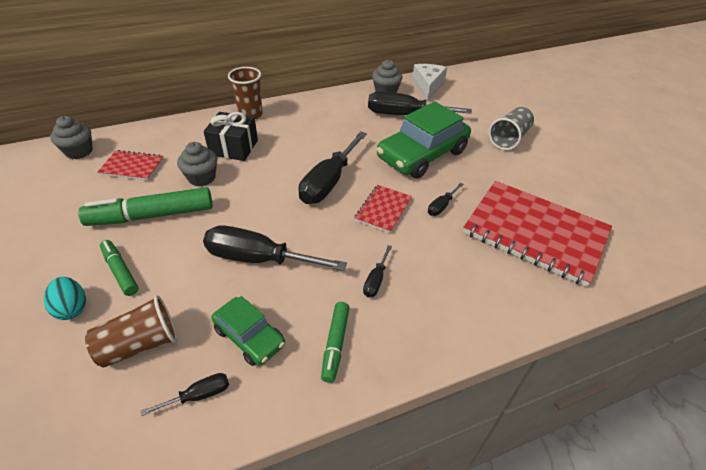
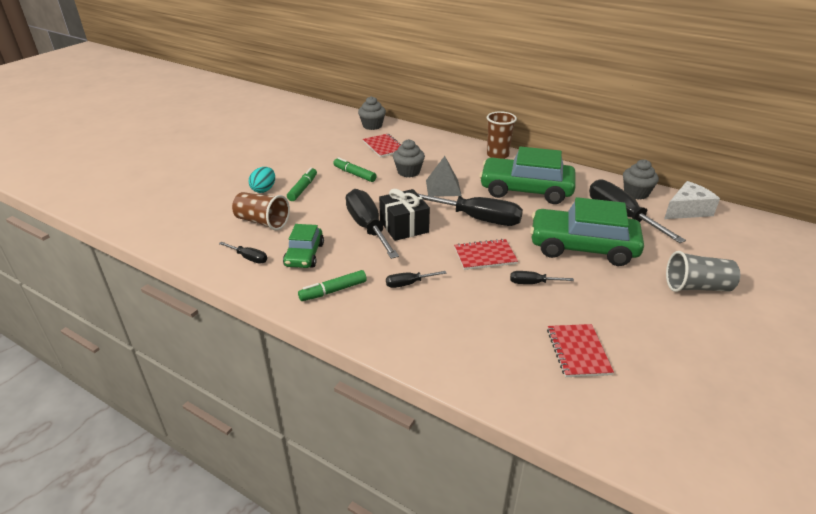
camera: 55 degrees right, 10 degrees down
(151, 215) = (354, 174): green marker -> green marker, size x0.56
(234, 147) = (454, 167): black gift -> black gift (404, 226)
(257, 173) = (443, 187): none -> grey pyramid
(319, 133) = (526, 190): none -> green car
(328, 182) = (478, 219): black screwdriver -> black screwdriver turned 150 degrees counterclockwise
(535, 233) = (578, 351): red notebook -> red notebook, size x0.47

